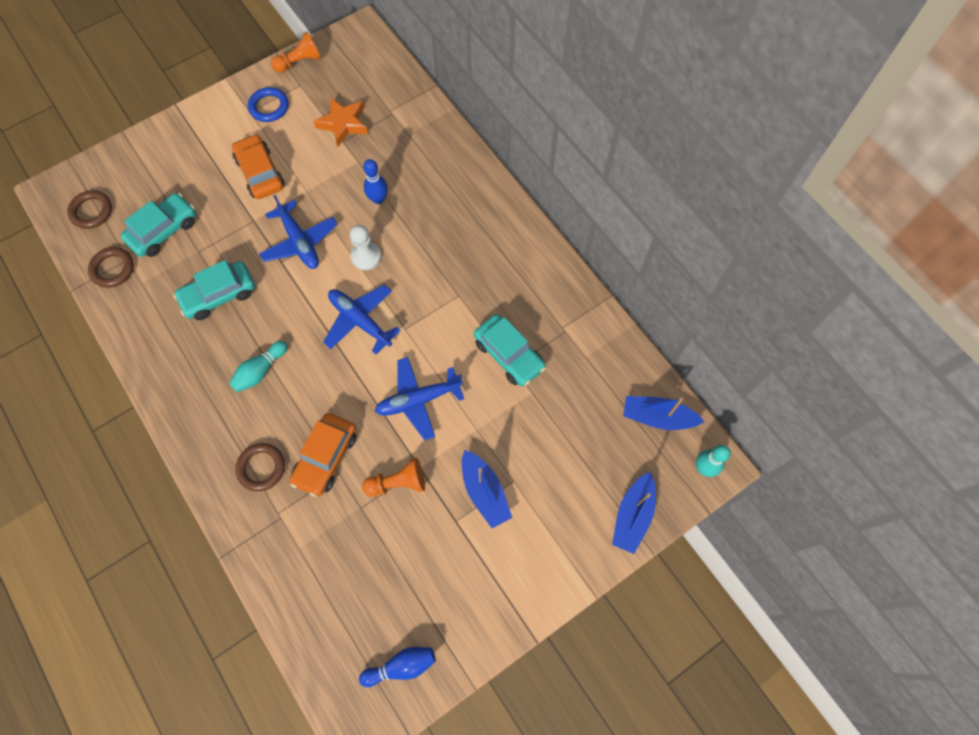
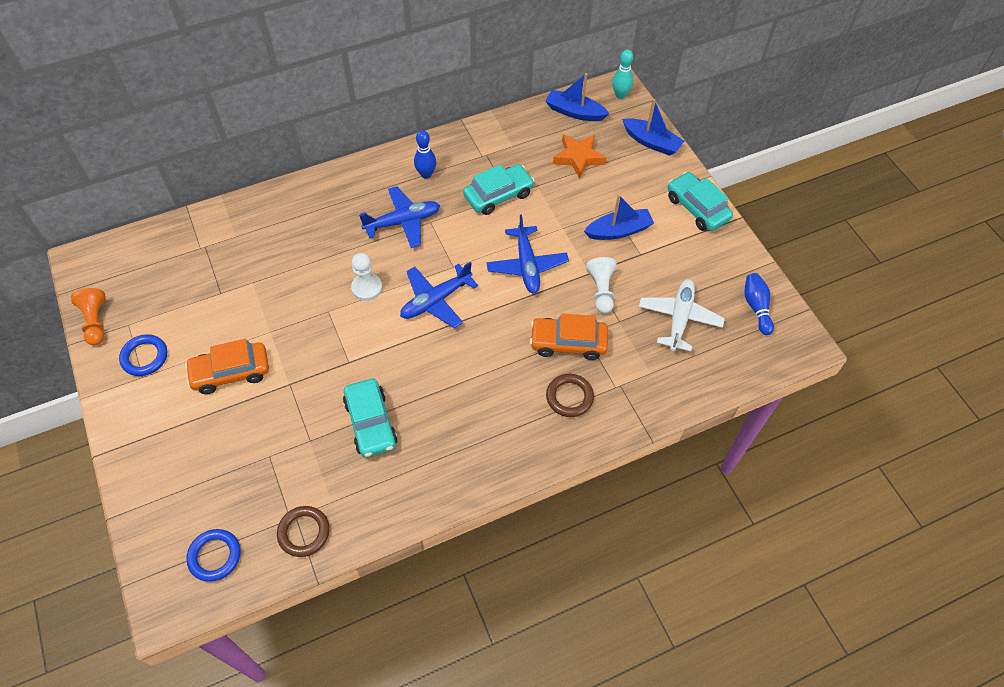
camera: 80 degrees left, 10 degrees down
(91, 211) = (215, 556): brown ring -> blue ring
(163, 230) = (270, 475): turquoise car -> turquoise car (697, 208)
(260, 371) = (468, 390): turquoise bowling pin -> none
(299, 242) = (331, 343): blue plane -> blue plane (403, 222)
(326, 457) = (568, 343): orange car -> orange car turned 150 degrees clockwise
(343, 124) = (199, 290): orange star -> orange star (578, 158)
(373, 574) = (679, 318): none -> white plane
(378, 199) = (304, 270): blue bowling pin -> blue bowling pin (426, 174)
(398, 483) = (601, 290): orange pawn -> white pawn
(657, 417) = (574, 112): blue boat -> blue boat turned 90 degrees clockwise

